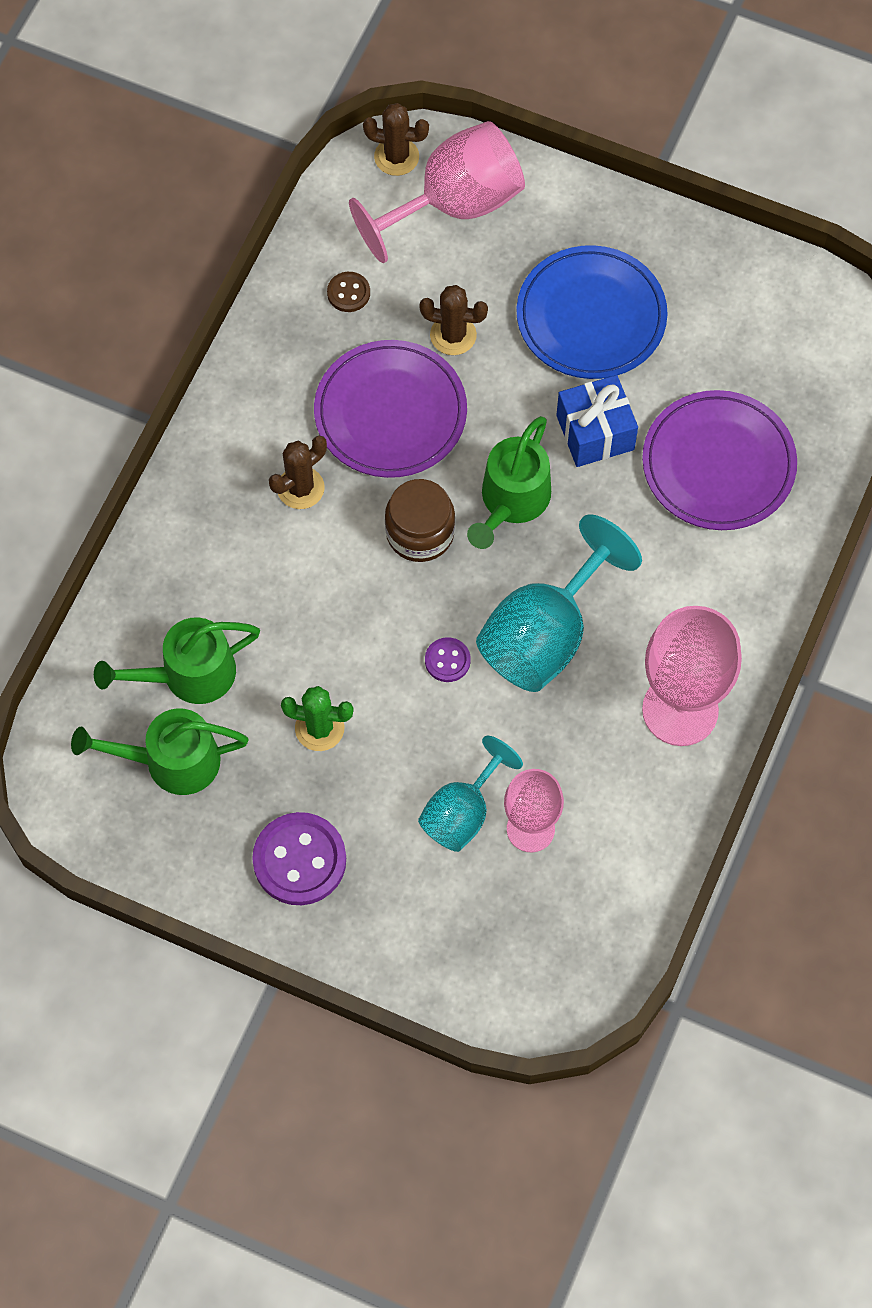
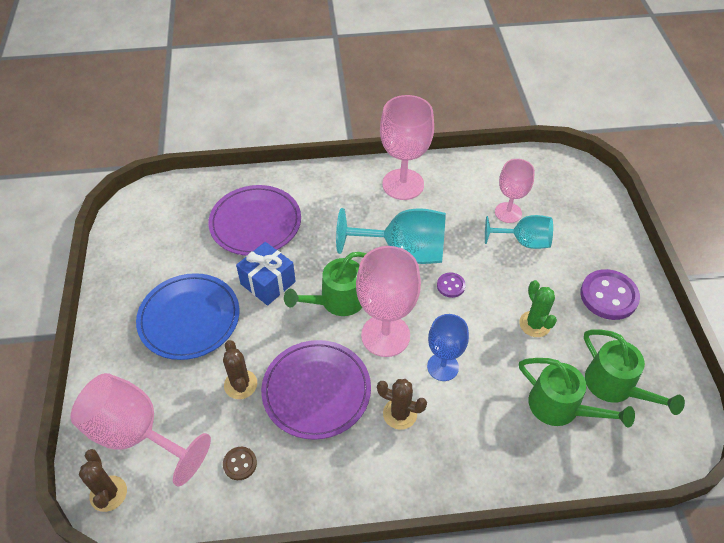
camera: 120 degrees left, 15 degrees down
(331, 573) = (442, 367): none -> blue goblet
(420, 532) = (385, 335): brown jar -> pink goblet
(511, 502) = (337, 301): green watering can -> green watering can turned 150 degrees clockwise

